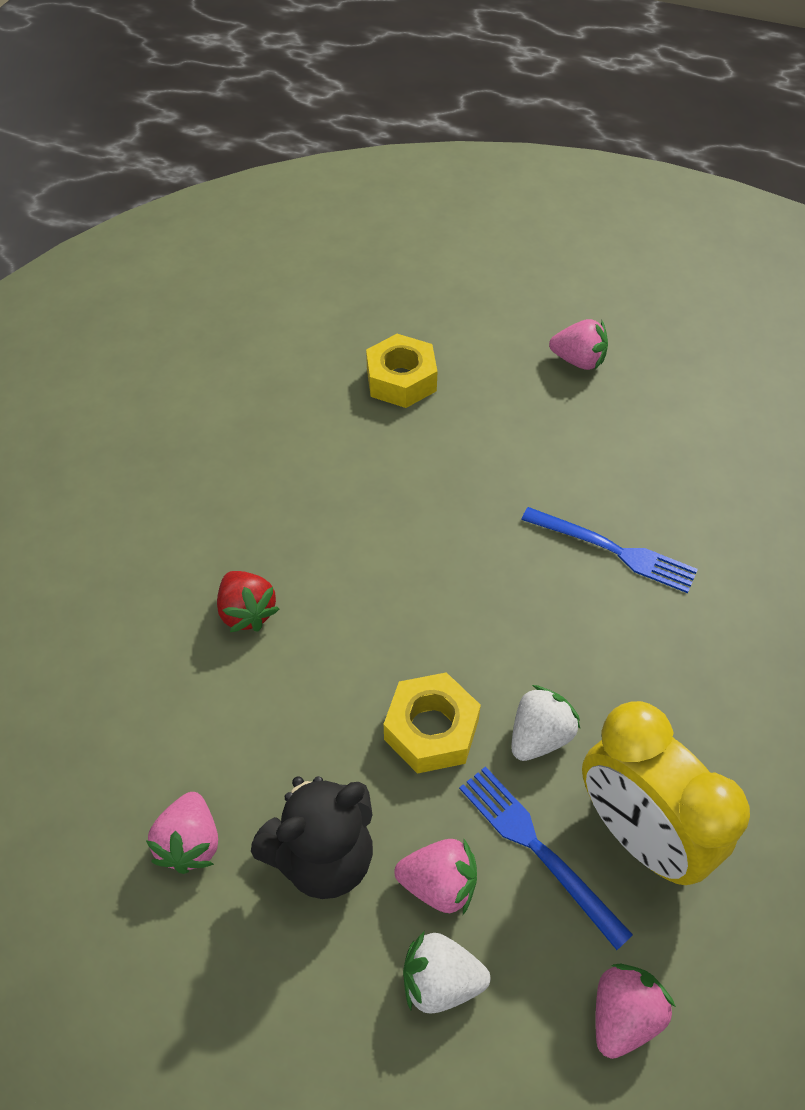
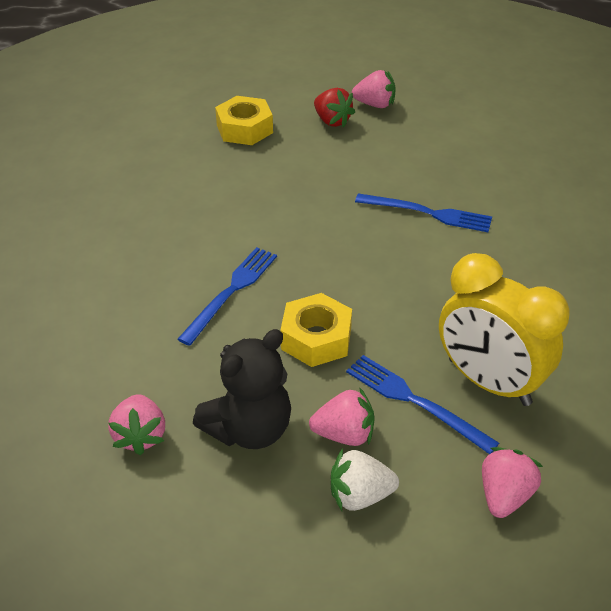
camera: 10 degrees left, 10 degrees down
(247, 612) = (155, 283): red strawberry -> red strawberry (332, 121)
(338, 640) = (231, 292): none -> blue fork
(539, 736) = (399, 332): white strawberry -> none

